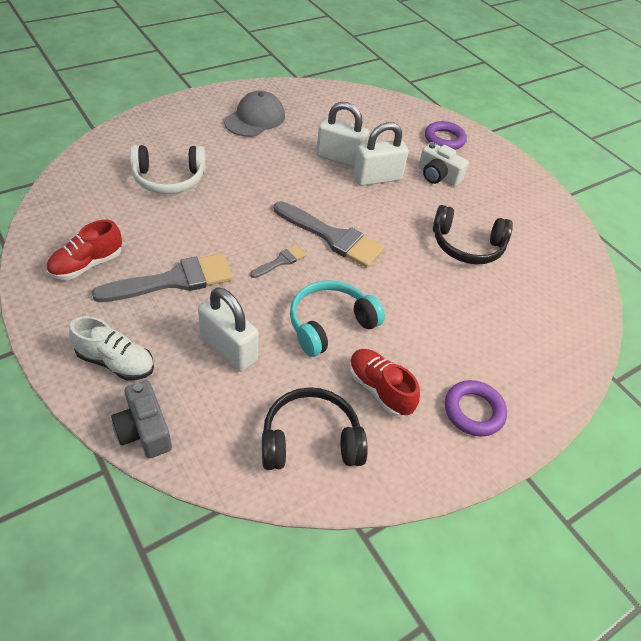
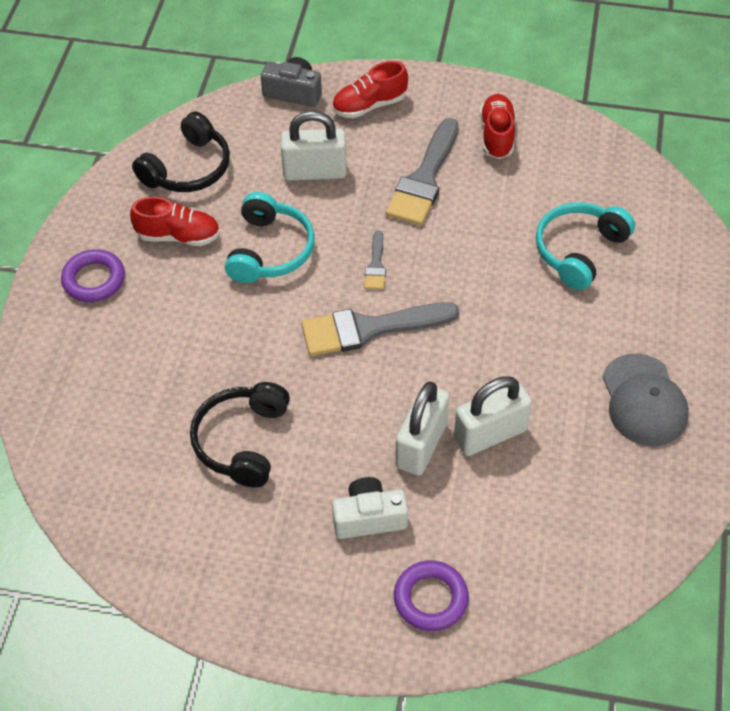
camera: 140 degrees right, 5 degrees up
(116, 362) = (369, 105): white shoe -> red shoe
(169, 179) = (579, 251): white headphones -> turquoise headphones
(467, 245) = (242, 441): black headphones -> black headphones turned 45 degrees counterclockwise

